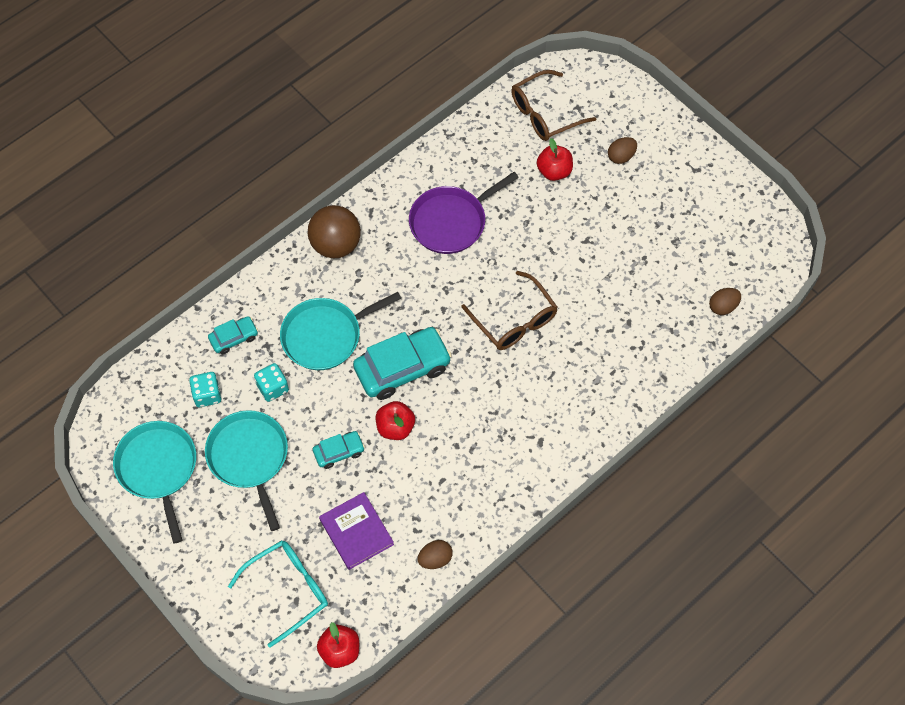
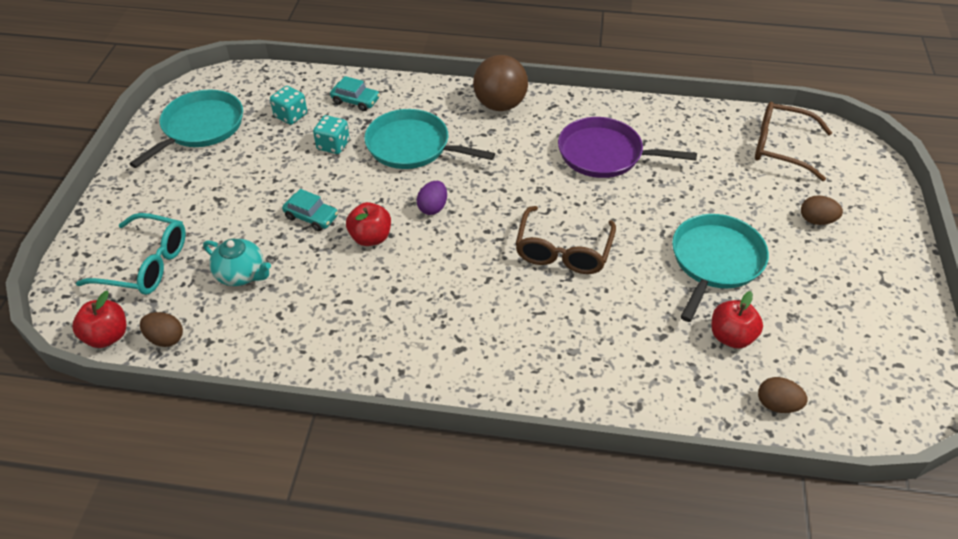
camera: 50 degrees right, 15 degrees down
(249, 458) = (255, 169): turquoise pan -> turquoise pan (715, 261)
(356, 532) = (241, 274): purple book -> turquoise teapot
(402, 368) = (433, 207): turquoise car -> purple egg
(435, 559) = (260, 347): brown egg -> brown egg (166, 338)
(554, 171) = (738, 186): red apple -> red apple (731, 336)

